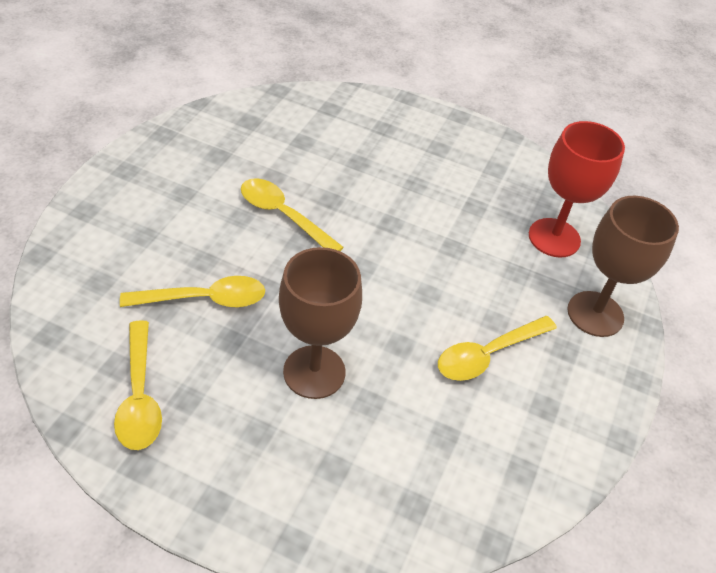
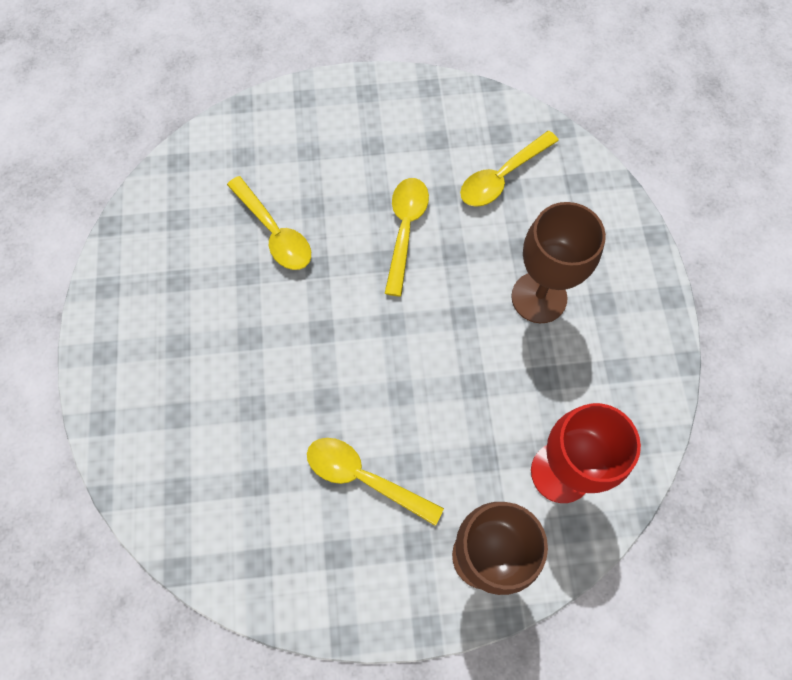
camera: 65 degrees right, 20 degrees up
(139, 396) = (161, 250): yellow spoon -> yellow spoon (502, 177)
(314, 372) = (256, 351): brown goblet -> brown goblet (539, 297)

